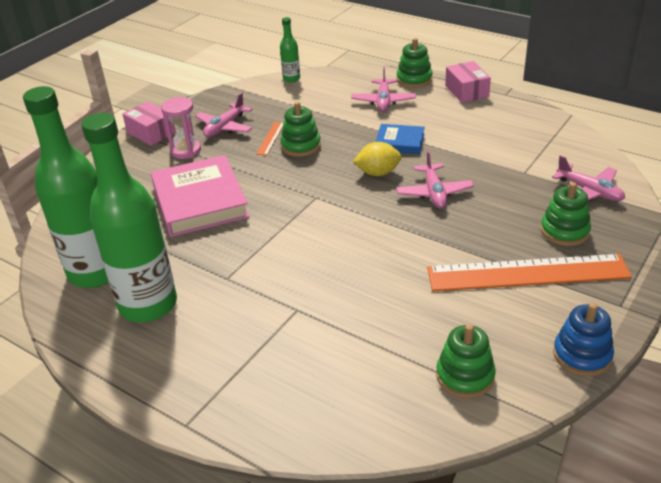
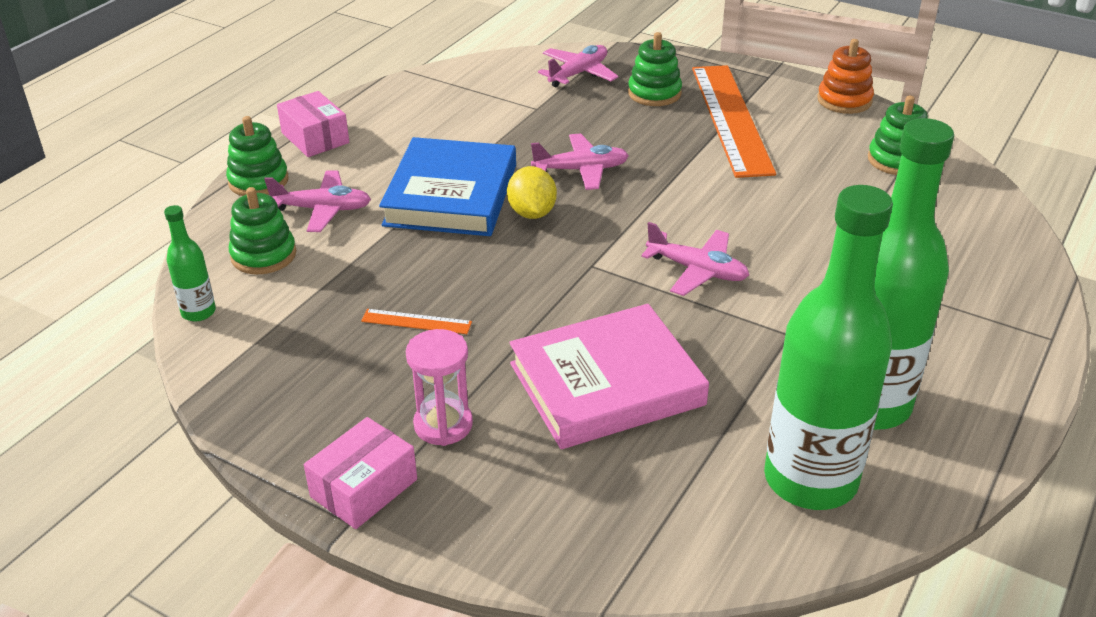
camera: 95 degrees left, 0 degrees up
(225, 127) = (366, 382): pink plane -> pink plane (697, 270)
(301, 146) = (446, 287): green stacking toy -> green stacking toy (263, 255)
(399, 142) = (451, 195): blue book -> blue book, size x1.89
(466, 91) = (315, 138): pink box -> pink box turned 75 degrees clockwise
(582, 355) = (844, 100): blue stacking toy -> orange stacking toy

